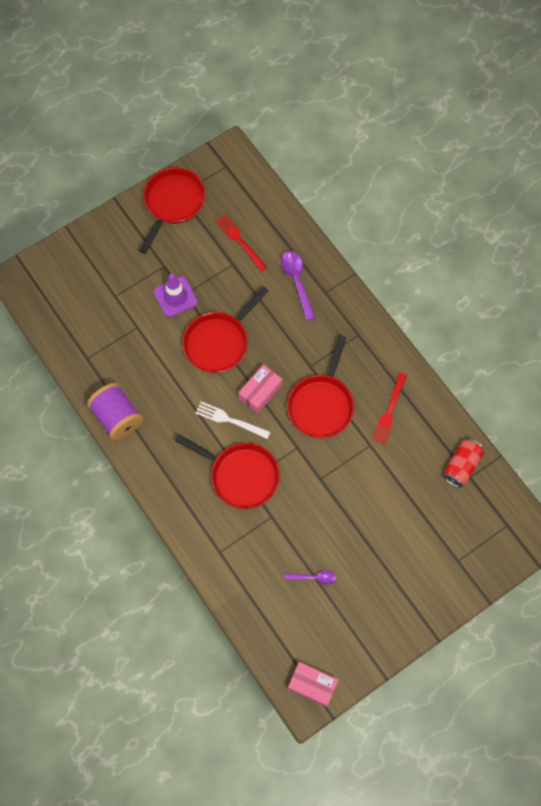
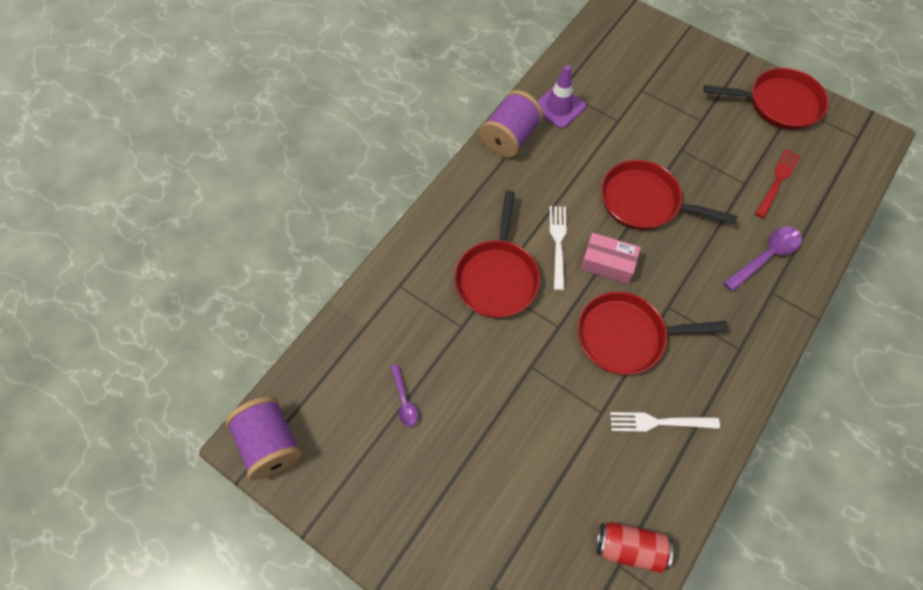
camera: 70 degrees right, 5 degrees down
(175, 297) = (673, 143): purple traffic cone -> purple traffic cone (559, 107)
(312, 685) = (271, 443): pink box -> purple spool
(389, 411) = (658, 422): red fork -> white fork

